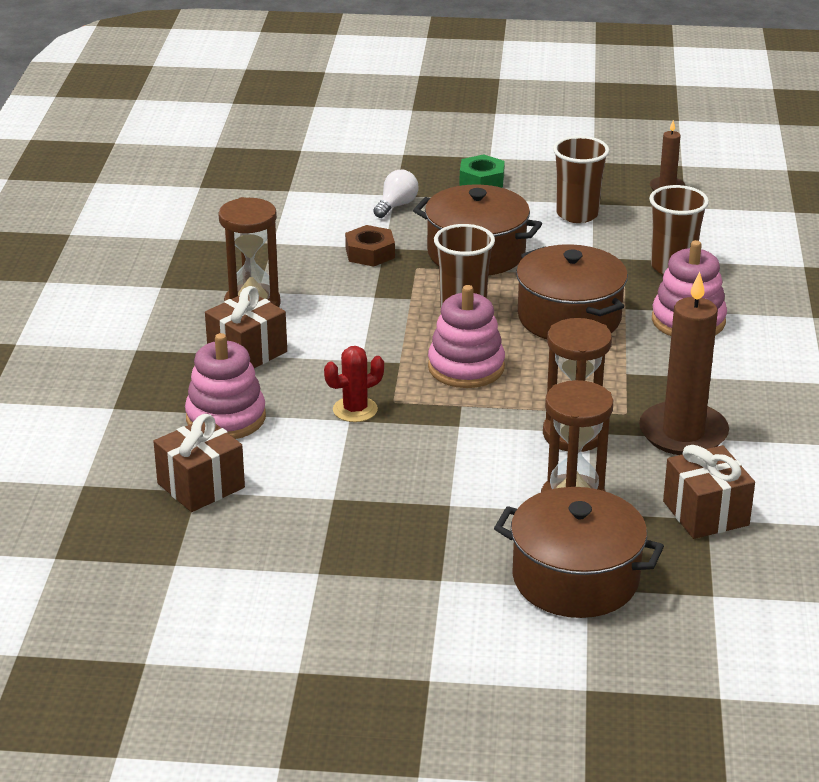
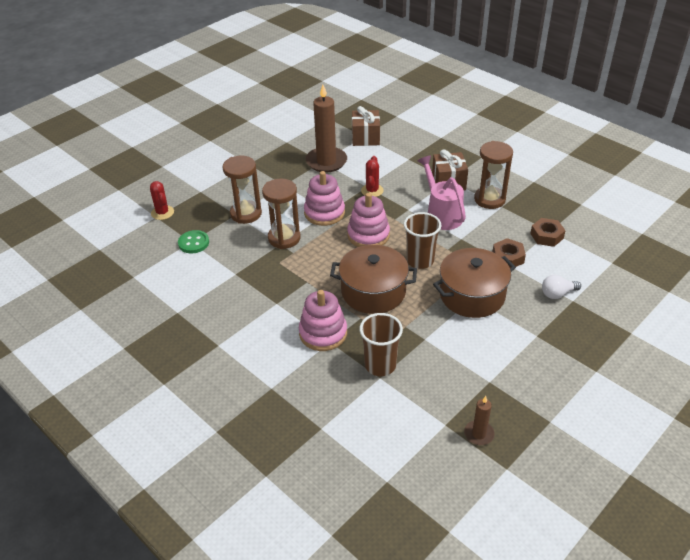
camera: 130 degrees right, 10 degrees up
(226, 418) = (403, 158): pink stacking toy -> pink stacking toy (324, 213)
(288, 241) = (546, 236): none -> brown nut
(339, 329) = (441, 214): none -> pink watering can
(396, 205) = (557, 294): white light bulb -> white light bulb turned 90 degrees clockwise
(481, 180) = (563, 347): green nut -> none
(575, 578) = (208, 191): brown pot -> none
(577, 214) = (480, 364): brown cup -> none
(683, 433) = (245, 270): brown candle -> brown candle (326, 161)
(695, 594) = (162, 213): none -> red cactus
(705, 513) = (193, 243): brown gift -> green button

